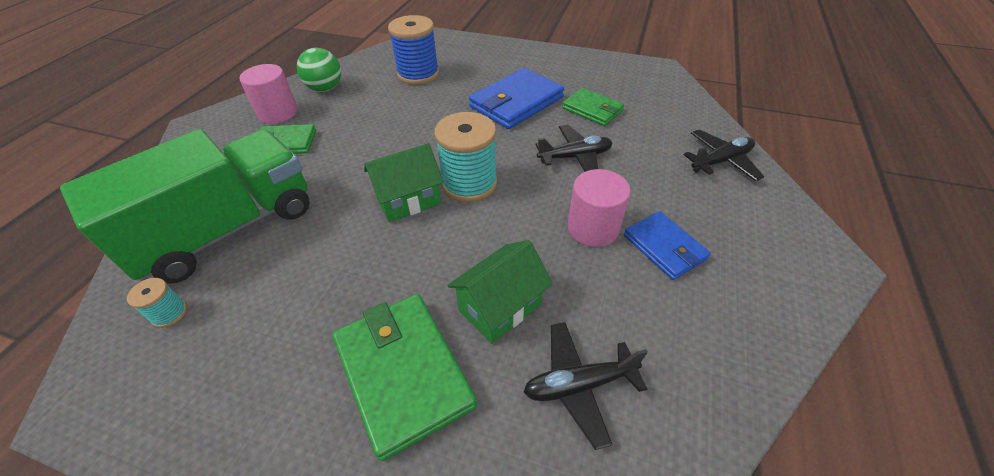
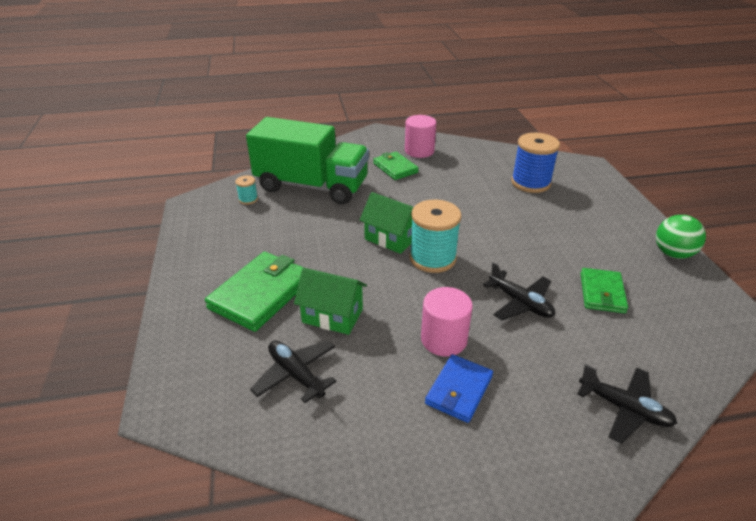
camera: 60 degrees right, 10 degrees down
(325, 89) = (463, 155): green ball -> green ball (673, 254)
(516, 102) = (556, 245): blue wallet -> none

